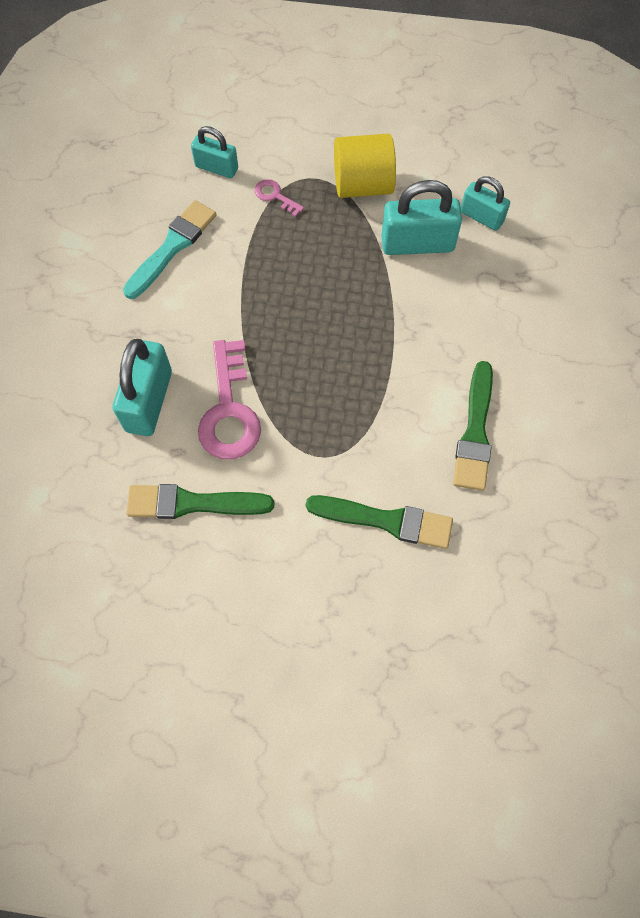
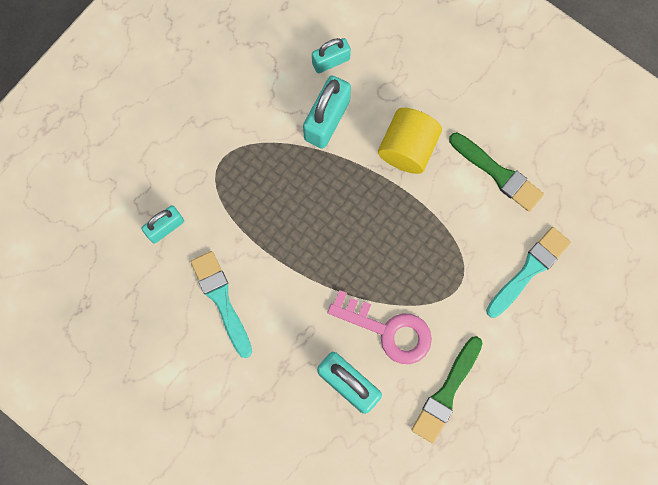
camera: 60 degrees left, 10 degrees up
(275, 196) = (221, 198): pink key -> none
(363, 185) = (251, 128): yellow cylinder -> yellow cylinder (407, 148)
(386, 520) = (529, 270): green brush -> turquoise brush

